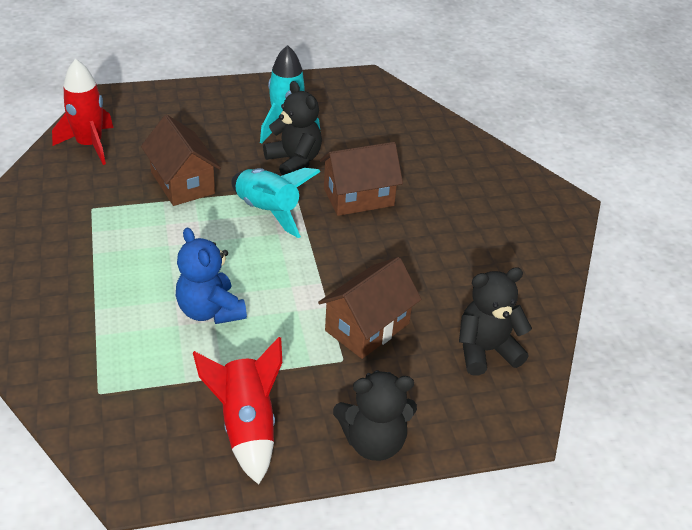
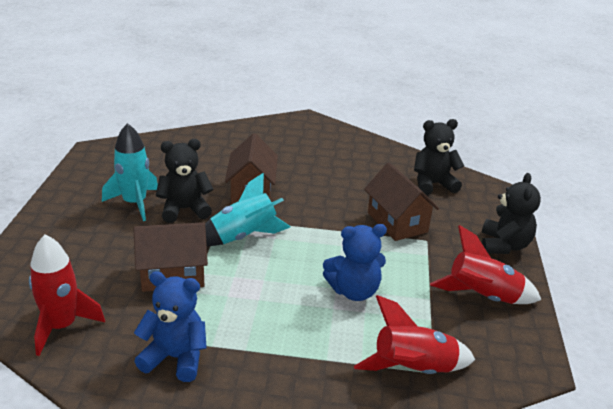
camera: 70 degrees left, 10 degrees down
(69, 215) = (175, 358): none -> blue teddy bear
(97, 377) = (413, 370): none -> red rocket
(486, 351) = (433, 184): black teddy bear -> black teddy bear turned 75 degrees clockwise

